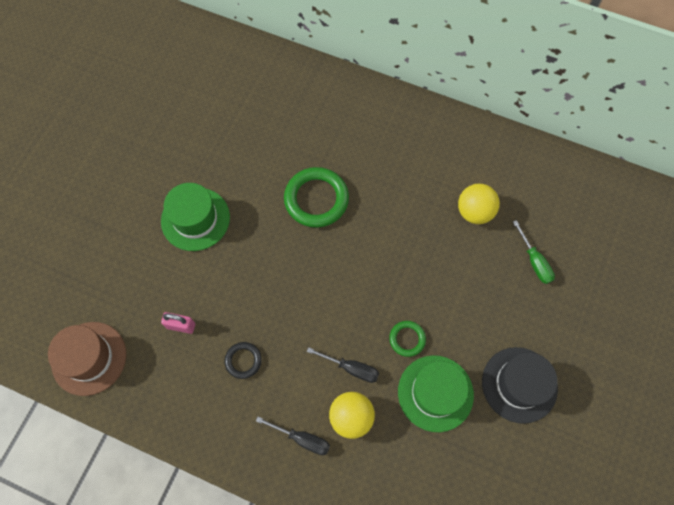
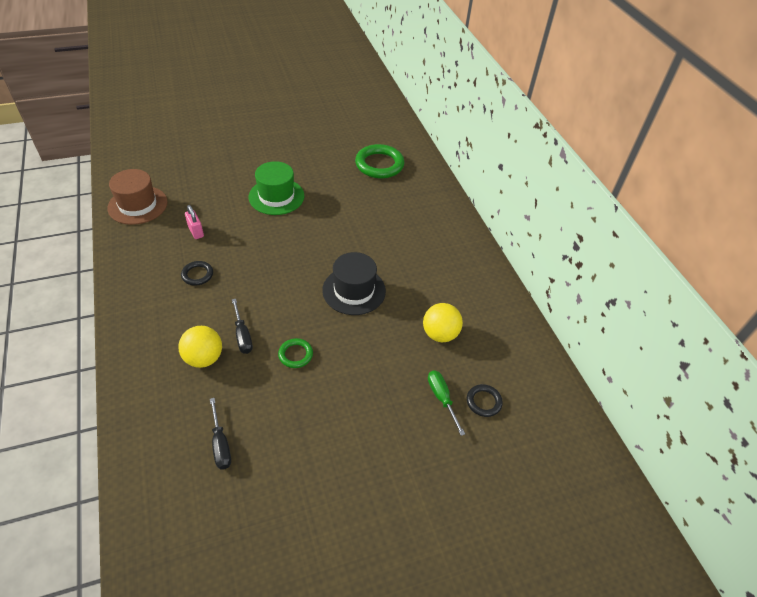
camera: 45 degrees right, 20 degrees down
(302, 439) = (164, 339): black screwdriver -> black screwdriver (220, 444)
(316, 199) = (352, 243): green ring -> green ring (379, 164)
(435, 393) = (267, 399): green hat -> none
(519, 384) = (325, 454): black hat -> black hat (354, 290)
(534, 261) = (441, 398): green screwdriver -> green screwdriver turned 135 degrees clockwise
(560, 234) = (483, 402): none -> black ring

